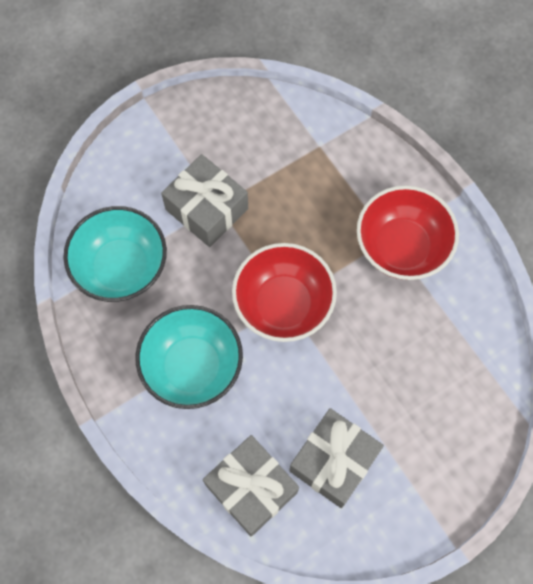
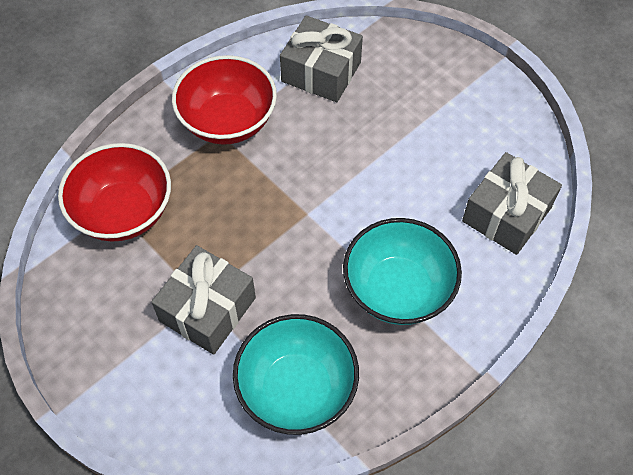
camera: 100 degrees left, 10 degrees down
(283, 304) = (310, 215): red bowl -> red bowl (123, 212)
(333, 461) = (459, 151): grey gift -> grey gift (321, 72)

